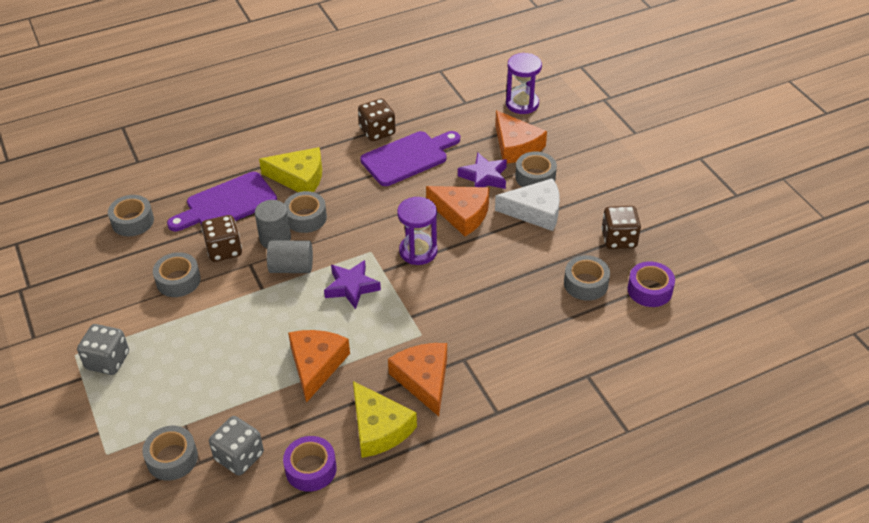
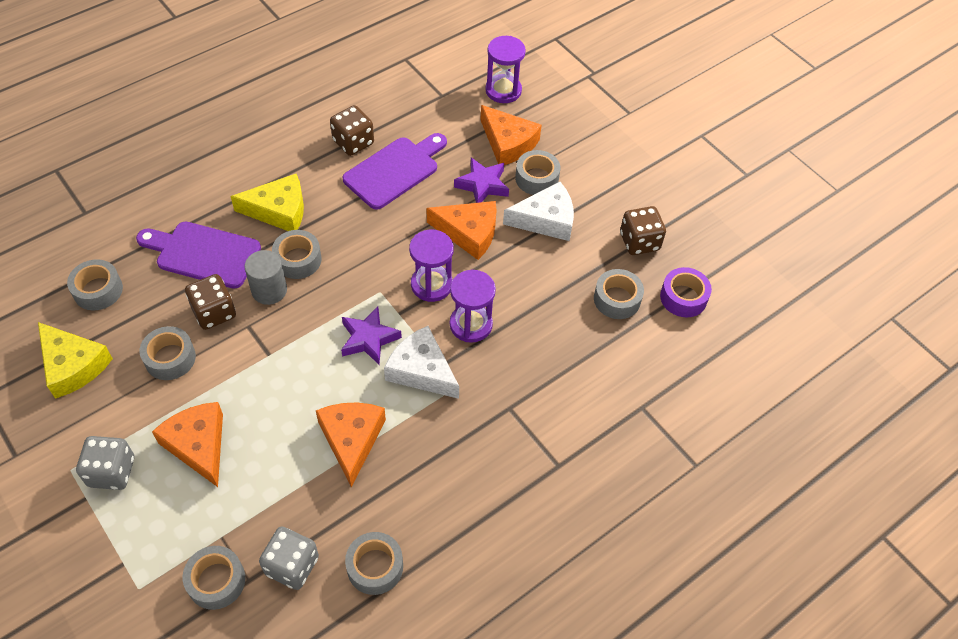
camera: 15 degrees left, 10 degrees up
(227, 204) = (203, 254): purple cutting board -> purple cutting board turned 60 degrees clockwise
(291, 267) = (296, 324): grey cylinder -> none
(311, 469) = (375, 567): purple tape -> grey tape
(379, 428) = (437, 505): yellow cheese -> yellow cheese (73, 365)
(392, 318) = (421, 370): none -> white cheese
(424, 380) = (473, 439): orange cheese -> orange cheese (198, 445)
(445, 287) = (471, 324): none -> purple hourglass

